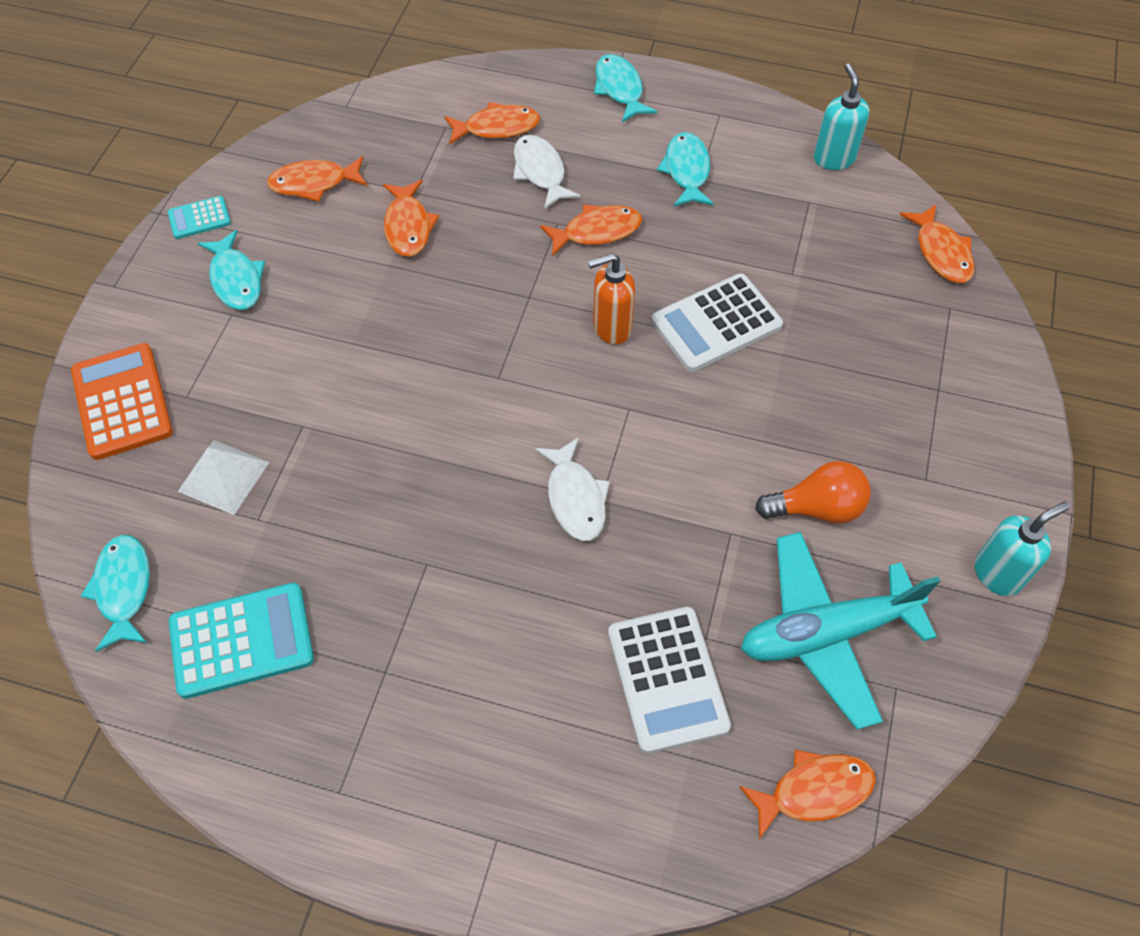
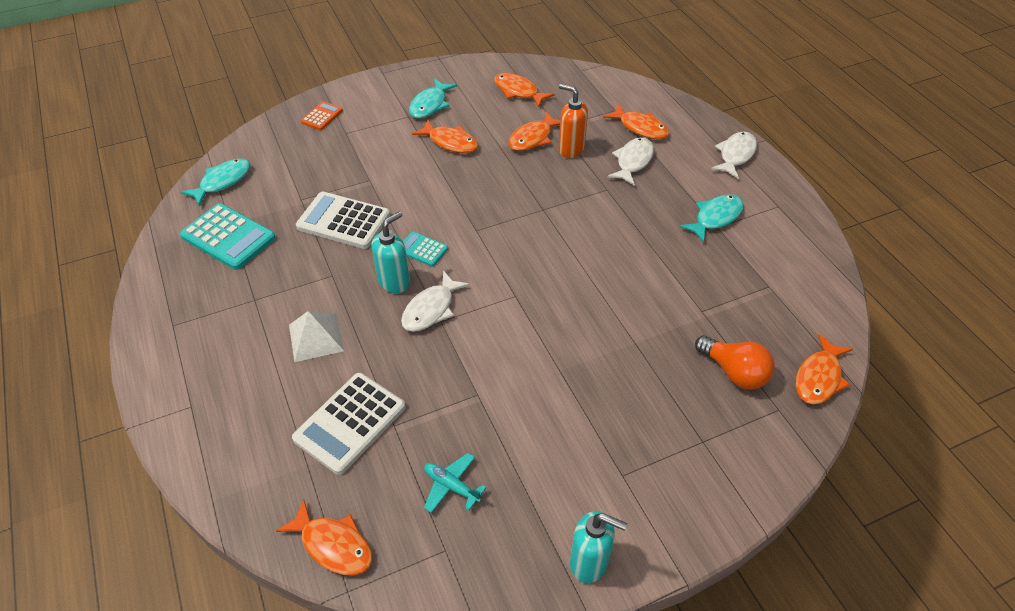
camera: 50 degrees right, 10 degrees down
(122, 402) = (322, 116): orange calculator -> orange calculator, size x0.53
(199, 218) = (451, 71): turquoise calculator -> turquoise calculator (422, 249)
(223, 476) = (313, 173): white pyramid -> white pyramid (316, 337)
(597, 231) = (621, 208): orange fish -> orange fish (450, 142)
(611, 328) = (562, 254): orange soap dispenser -> orange soap dispenser (571, 149)
(619, 89) = (735, 155): turquoise fish -> white fish
(716, 323) = (620, 298): white calculator -> white calculator (343, 221)
(816, 508) = (538, 427): orange light bulb -> orange light bulb (734, 372)
(826, 633) = (451, 486): turquoise plane -> turquoise plane, size x0.45
(833, 158) = (820, 277): turquoise soap dispenser -> turquoise soap dispenser (394, 282)

